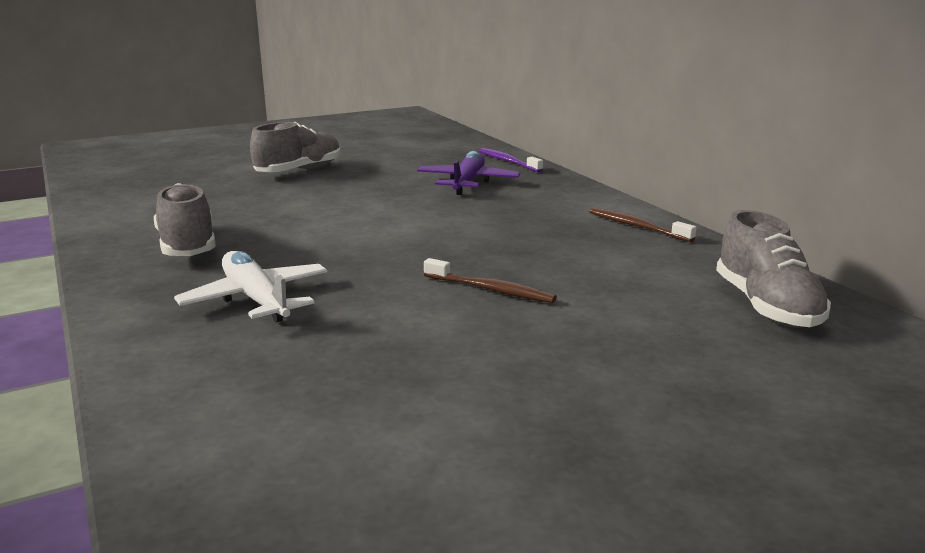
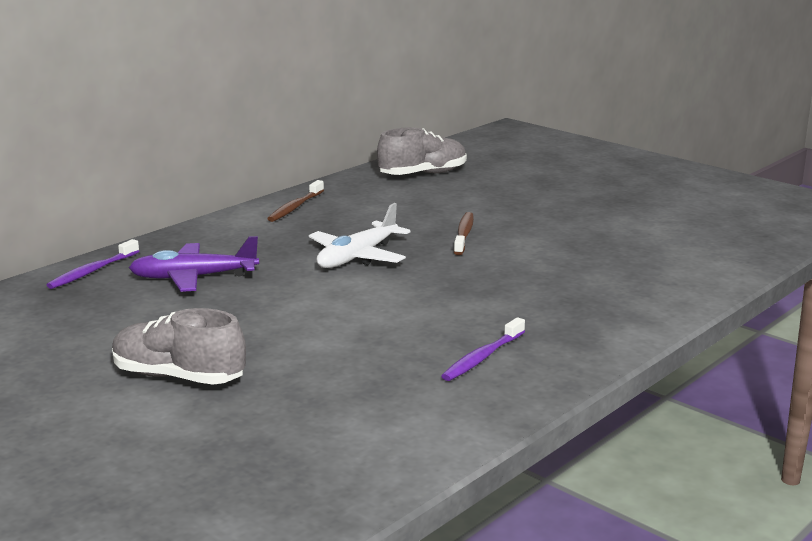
camera: 110 degrees left, 0 degrees up
(188, 246) = (482, 357): grey shoe -> purple toothbrush
(256, 299) = (555, 298): white plane -> white plane (357, 257)

